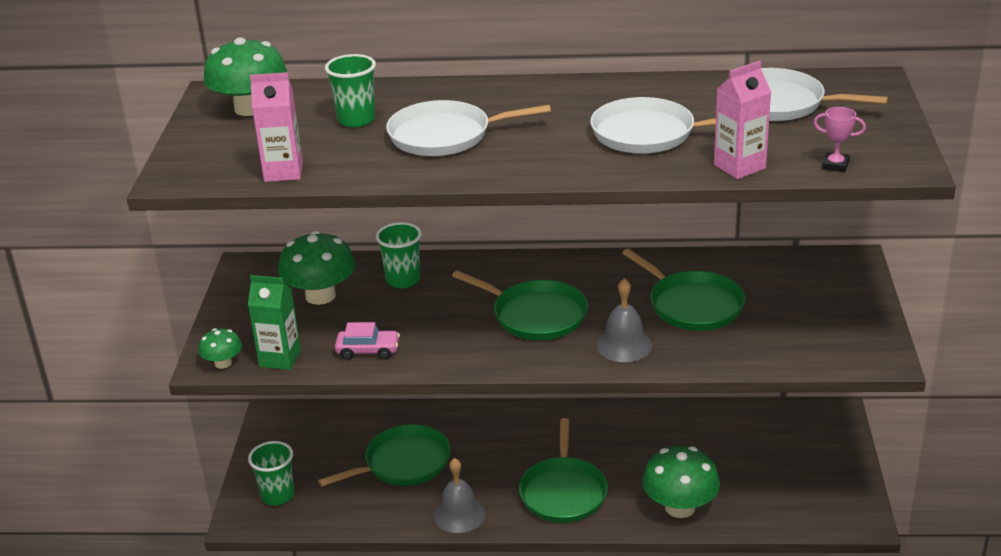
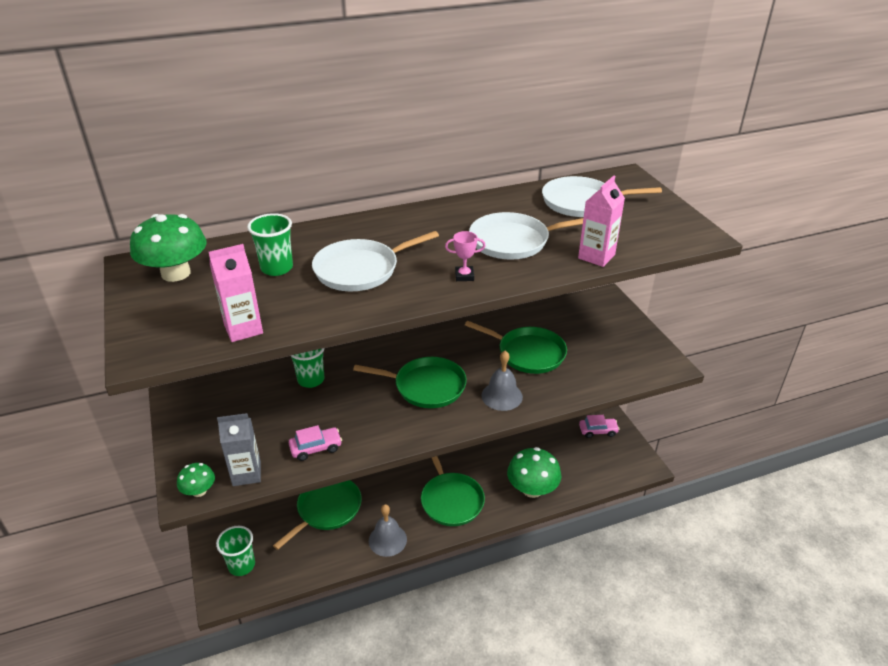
camera: 25 degrees left, 5 degrees up
(280, 358) = (246, 474): green carton -> grey carton
(320, 296) = (251, 408): green mushroom -> none
(819, 461) = (598, 431): none -> pink car
(835, 165) = (657, 244): pink trophy -> pink trophy (464, 276)

